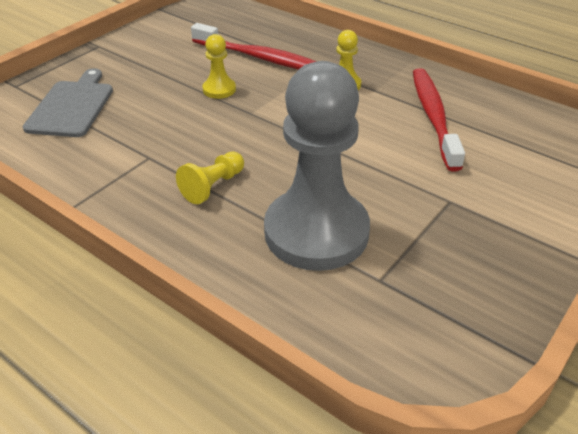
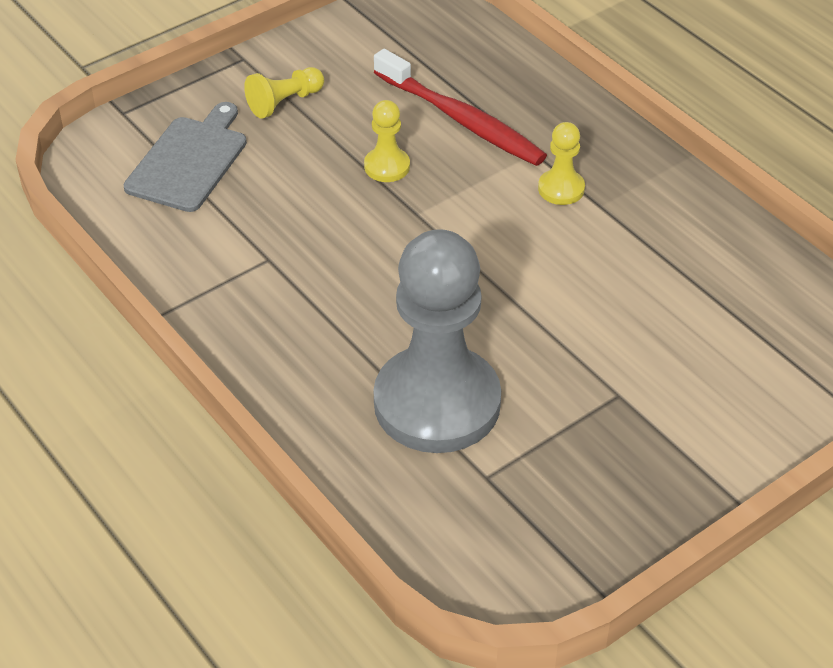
camera: 15 degrees right, 5 degrees up
(213, 186) = (335, 317): yellow pawn -> yellow pawn (284, 102)
(433, 116) = (660, 265): red toothbrush -> none

